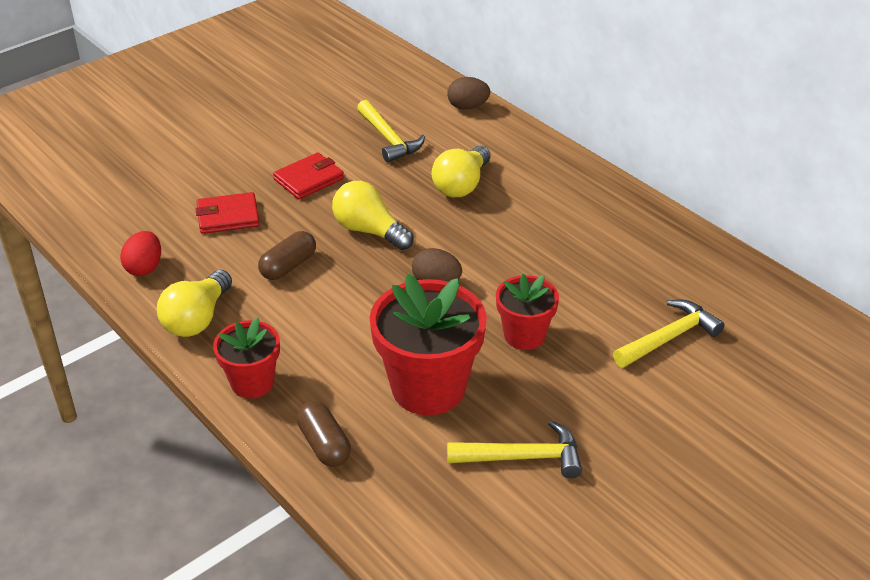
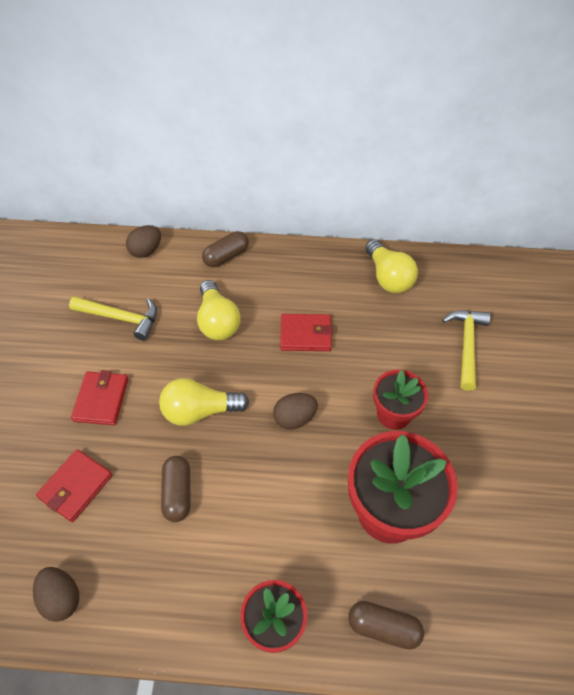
camera: 45 degrees left, 15 degrees up
(144, 267) = (61, 598): red egg -> brown egg
(197, 319) = (165, 607): yellow light bulb -> yellow light bulb (388, 277)
(523, 457) = (500, 511): yellow hammer -> none
(524, 238) = (305, 334): none -> red wallet
(530, 147) = (226, 256): none -> brown capsule

